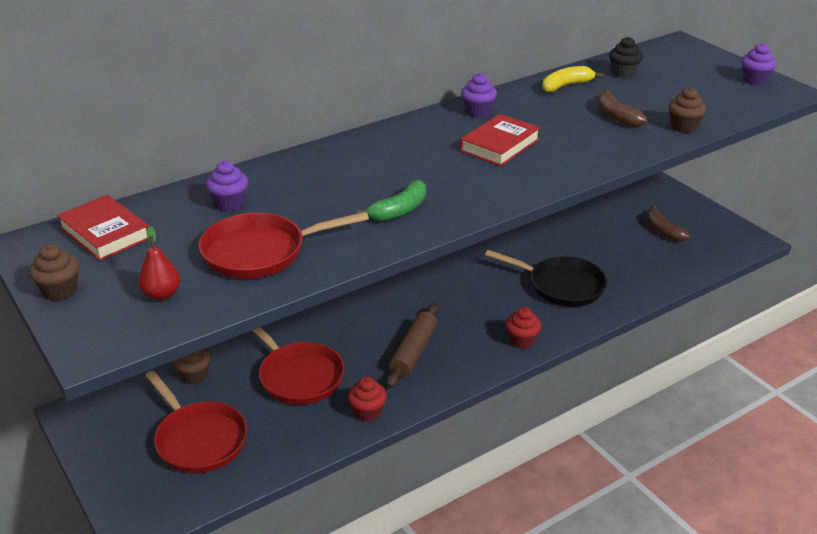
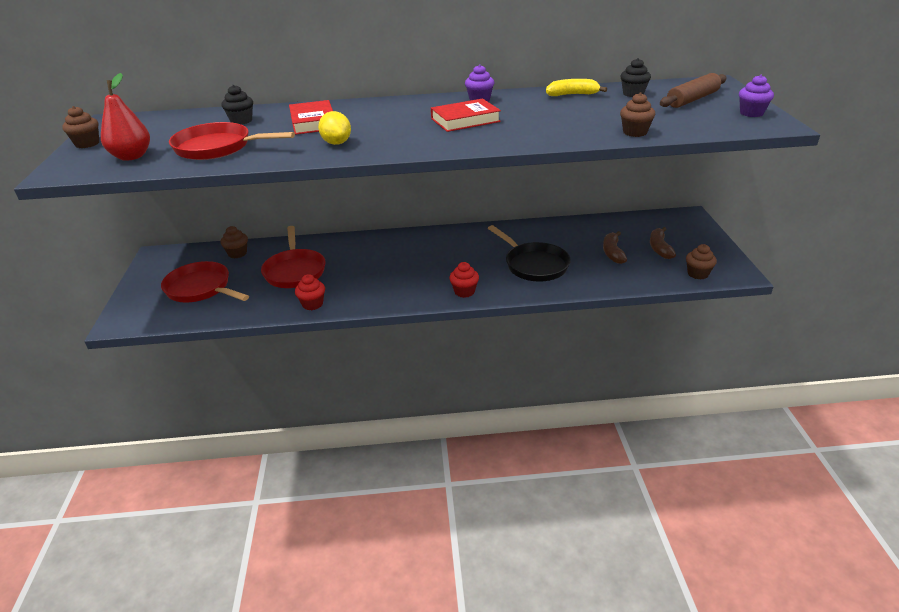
camera: 30 degrees right, 0 degrees up
(105, 233) = (153, 122): red book -> red book (313, 122)
(162, 294) = (131, 156): red pear -> red pear, size x1.52
(199, 439) = (201, 288): red pan -> red pan turned 135 degrees clockwise
(229, 204) = (241, 121): purple cupcake -> black cupcake
(399, 210) = (336, 143): green banana -> yellow lemon
(413, 352) = (381, 277): brown rolling pin -> brown rolling pin (692, 99)
(616, 117) = (585, 118): brown banana -> brown banana (612, 253)
(720, 251) = (697, 274): none -> brown cupcake

